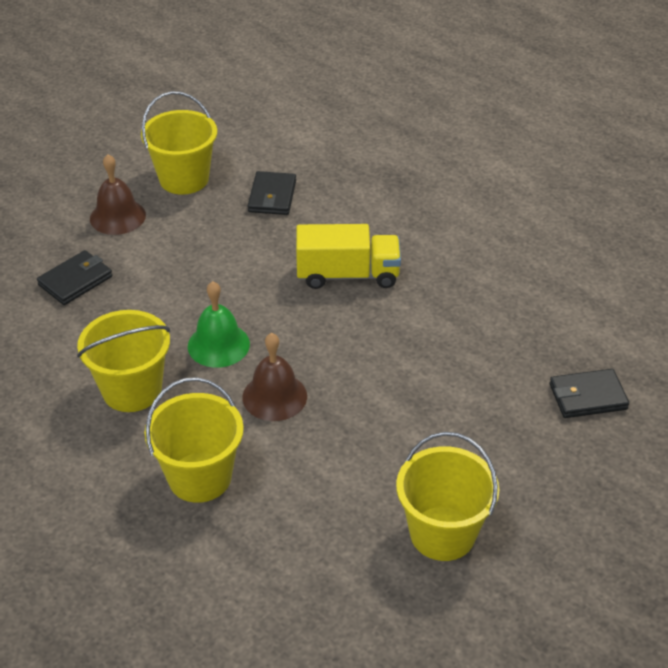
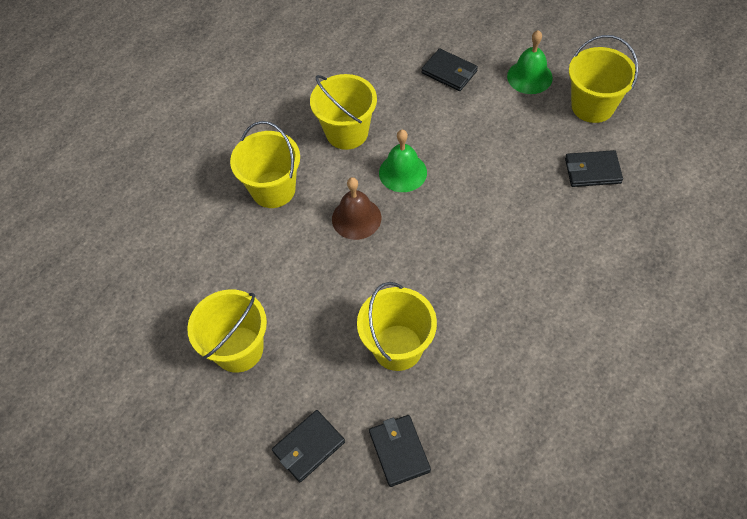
camera: 85 degrees right, 15 degrees up
(117, 216) = (529, 77): brown bell -> green bell
(347, 275) = (507, 243): yellow truck -> none
(463, 382) = (397, 347): none -> yellow bucket
(579, 474) = (309, 447): none -> black wallet

